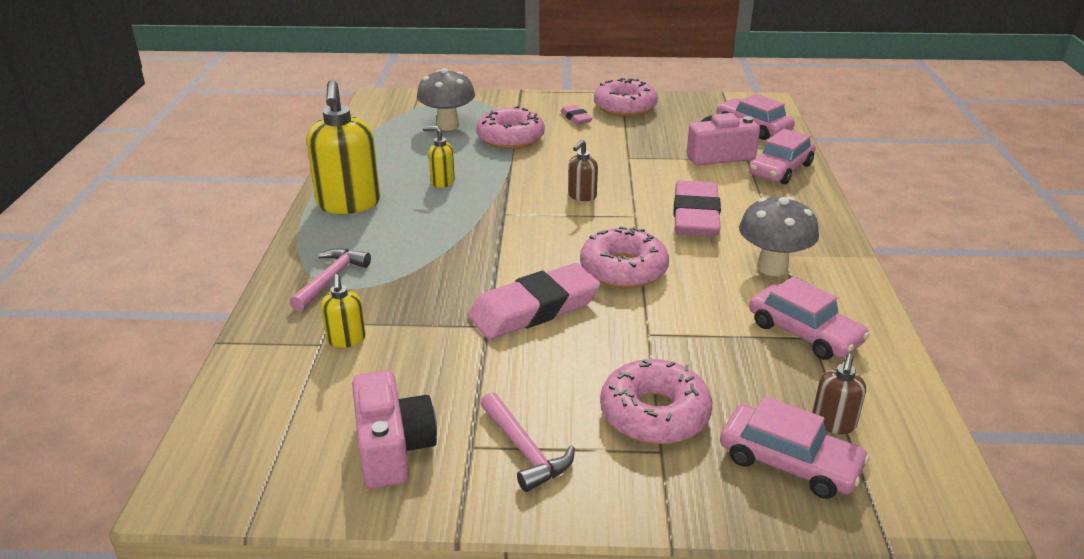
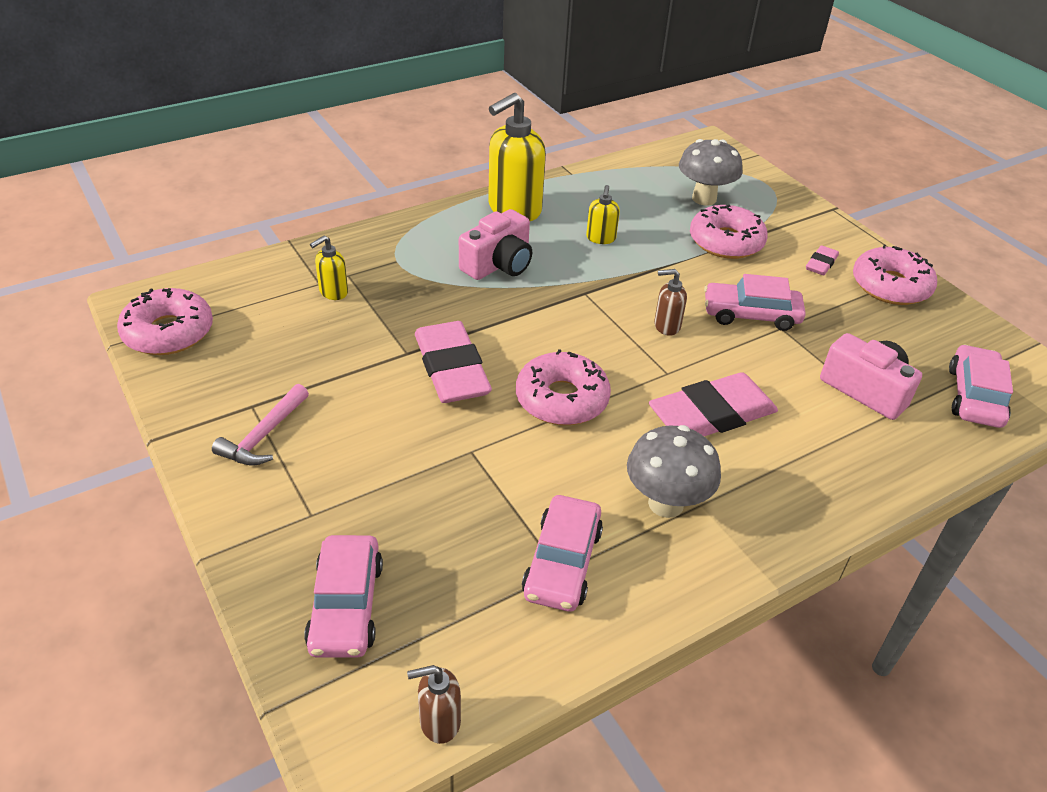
camera: 55 degrees right, 10 degrees up
(331, 279) = (402, 250): pink hammer -> none
(393, 448) = (226, 369): pink camera -> pink camera (498, 264)
(442, 182) = (600, 238): yellow soap dispenser -> yellow soap dispenser turned 150 degrees counterclockwise
(534, 309) = (451, 369): pink eraser -> pink eraser turned 45 degrees clockwise
(654, 414) = (357, 494): pink donut -> pink donut (168, 332)
(780, 170) = (894, 449): pink car -> pink car (751, 314)
(833, 423) = (425, 624): brown soap dispenser -> brown soap dispenser (439, 721)

